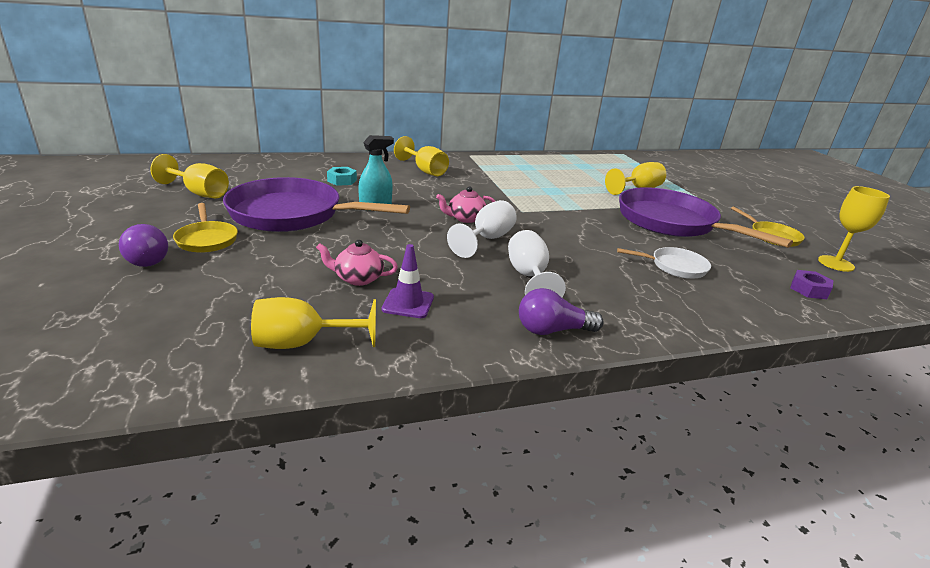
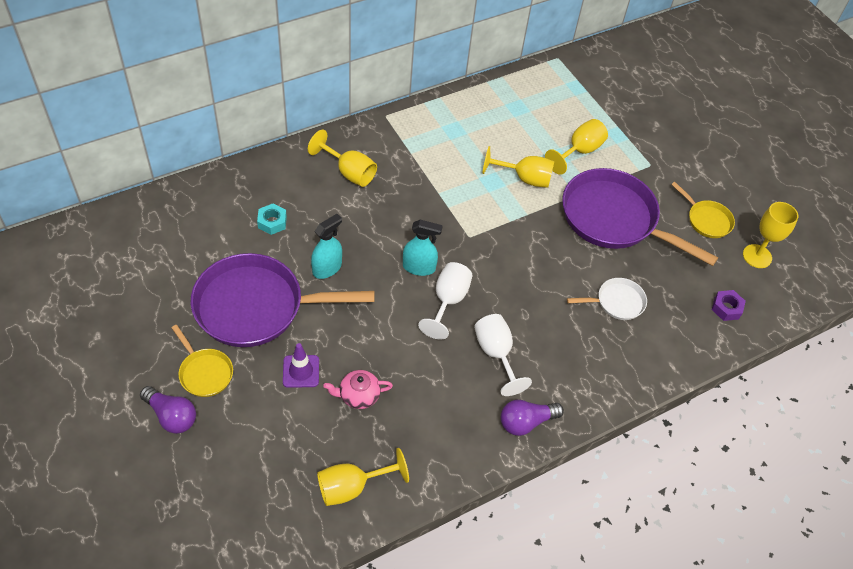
camera: 15 degrees left, 25 degrees up
(199, 193) = (146, 291): yellow goblet -> yellow goblet (524, 178)
(408, 303) = (410, 418): purple traffic cone -> purple traffic cone (301, 371)
(465, 218) = (419, 267): pink teapot -> turquoise spray bottle

